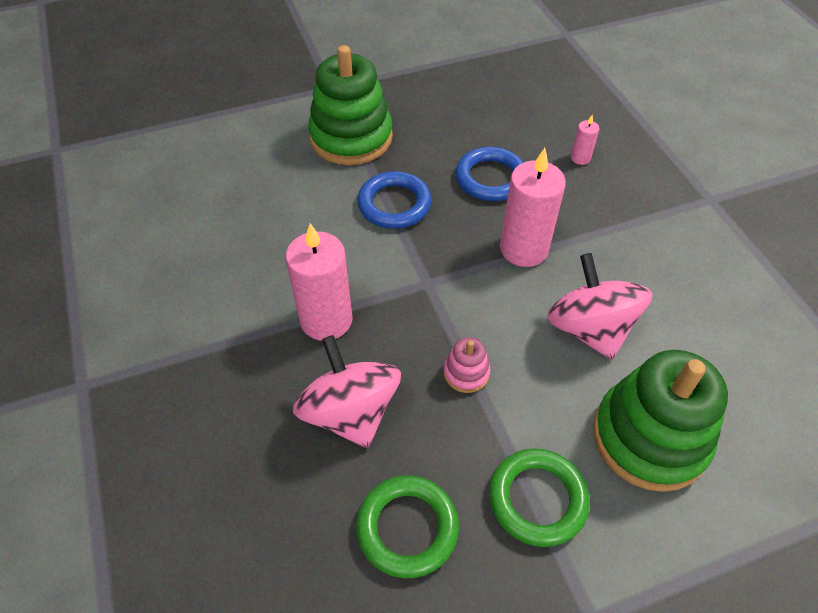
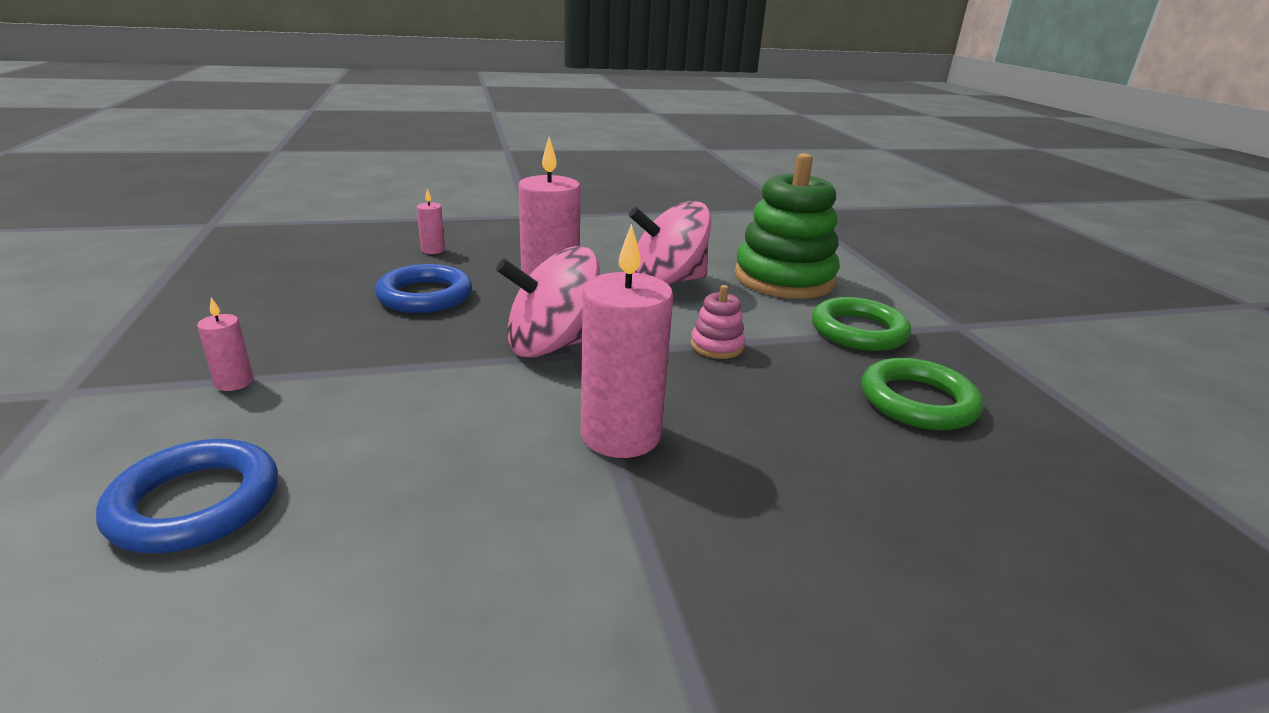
camera: 85 degrees left, 25 degrees down
(350, 412) = (776, 426): pink spinning top -> pink spinning top (552, 345)
(351, 137) = (234, 382): green stacking toy -> pink candle
(394, 204) = (422, 361): blue ring -> blue ring (195, 503)

